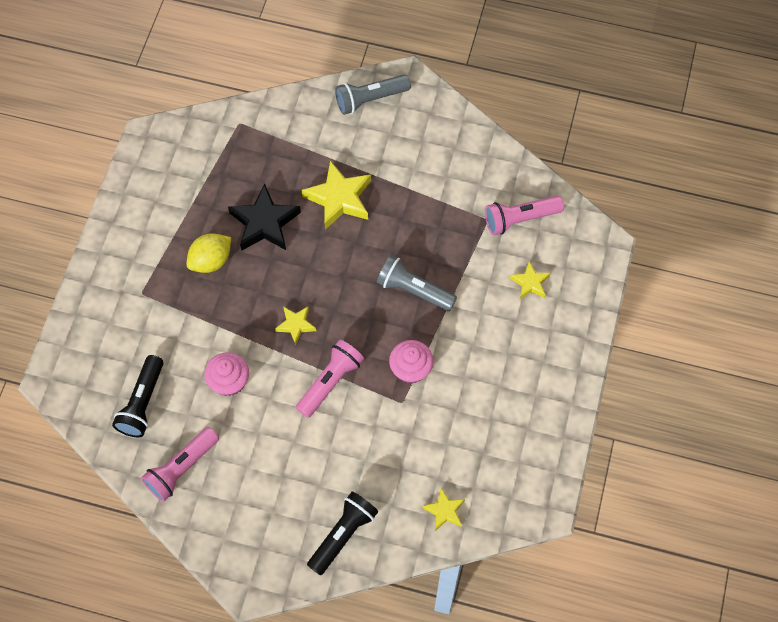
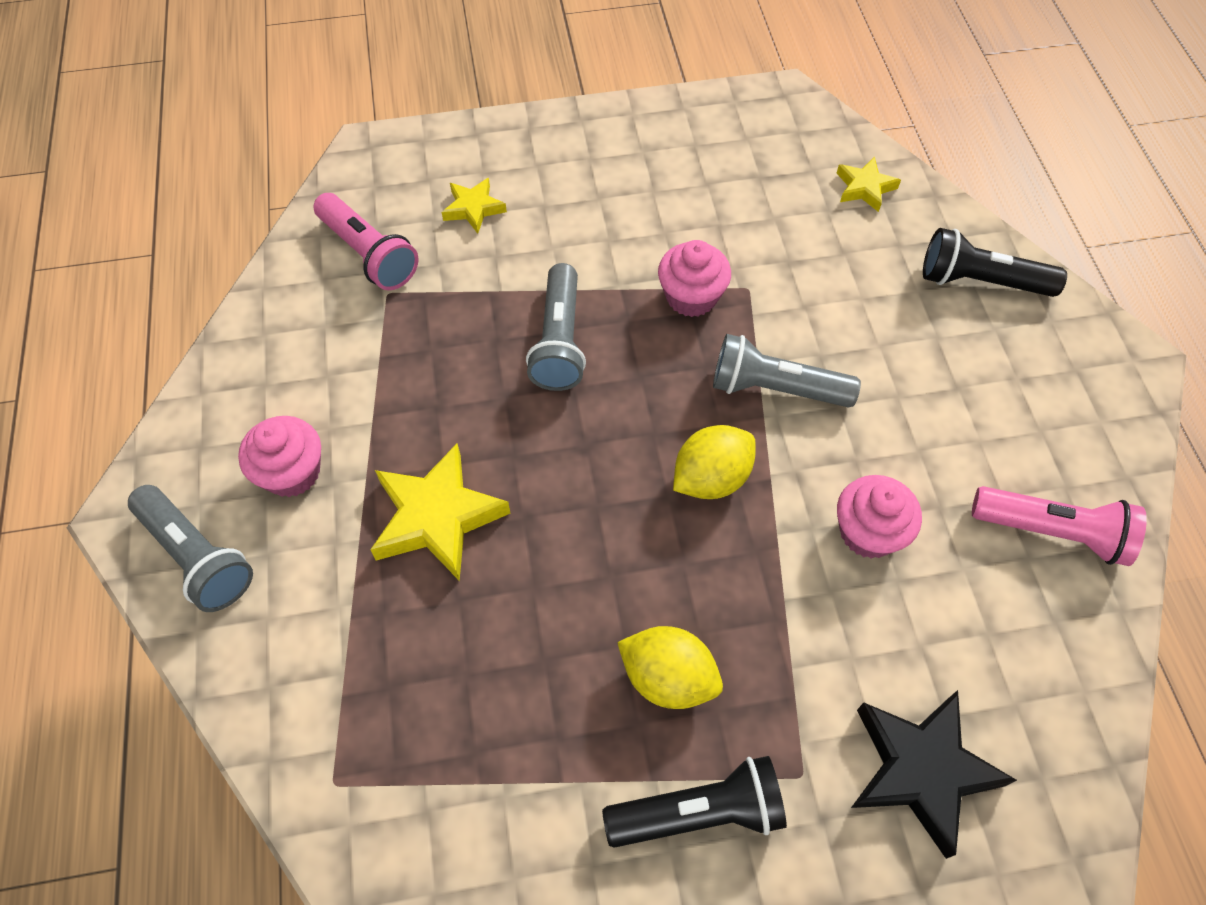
camera: 115 degrees left, 5 degrees down
(143, 403) = (997, 653): black flashlight -> black flashlight (699, 811)
(264, 223) = (544, 620): black star -> black star (921, 770)
(296, 325) = (711, 478): yellow star -> yellow lemon
(330, 381) = (775, 389): pink flashlight -> grey flashlight
(395, 146) = (292, 472): none -> pink cupcake

